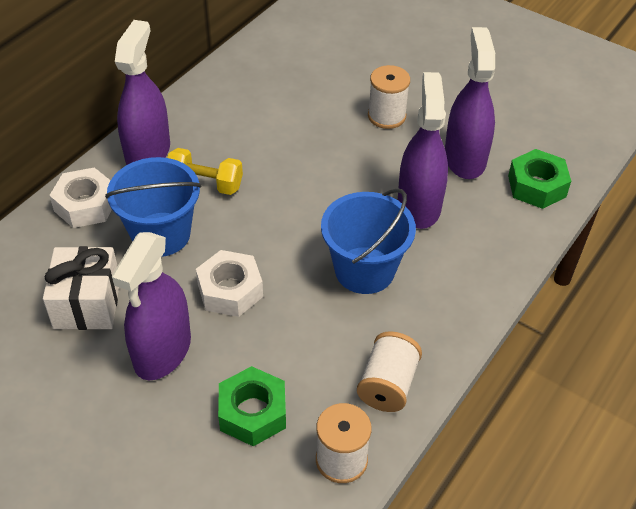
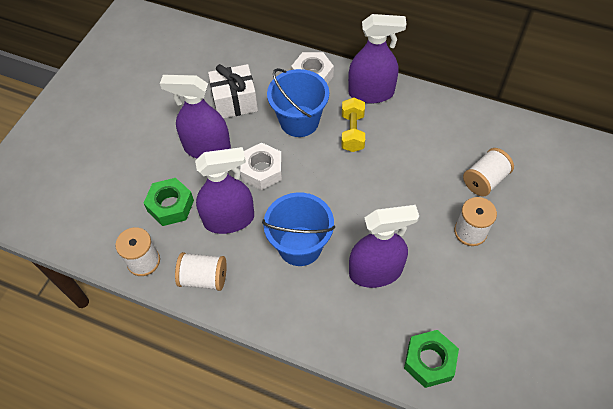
camera: 80 degrees right, 10 degrees up
(322, 88) = (484, 180): none -> white spool
(465, 158) = (442, 298): purple spray bottle -> purple spray bottle (229, 219)

